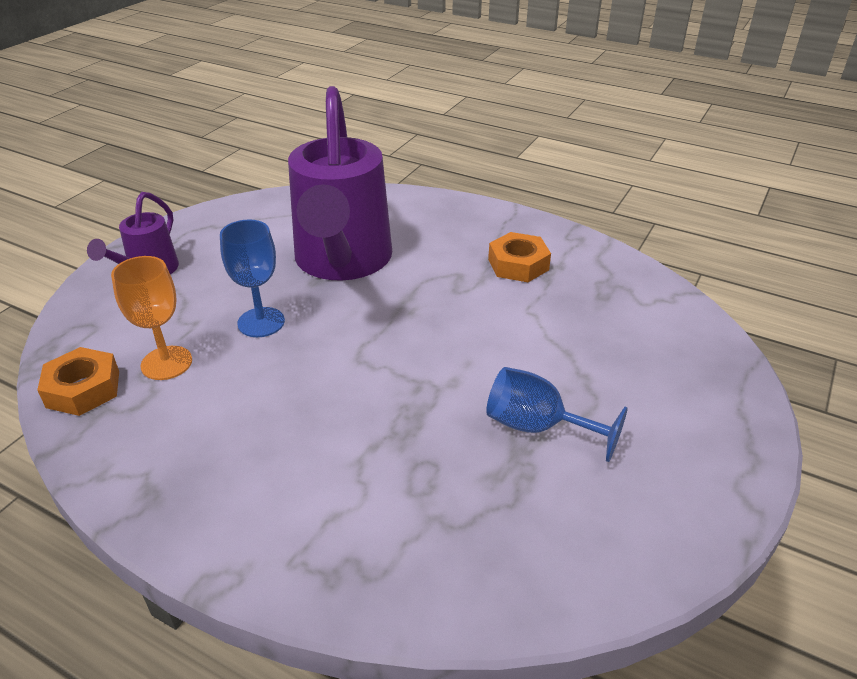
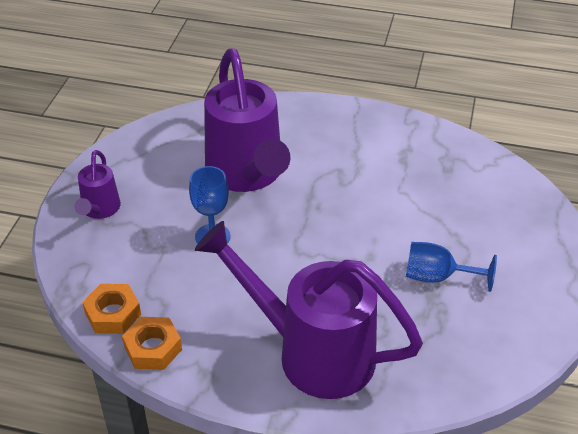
camera: 15 degrees left, 5 degrees up
(166, 363) = (161, 282): orange goblet -> none
(310, 494) = (312, 352): none -> purple watering can
(518, 264) = (379, 153): orange nut -> orange nut (153, 348)

